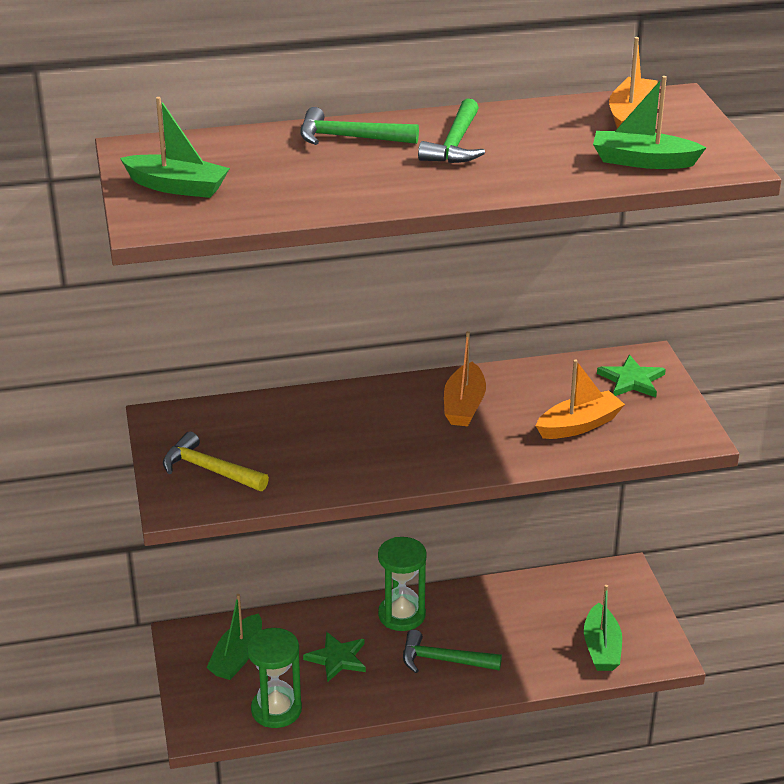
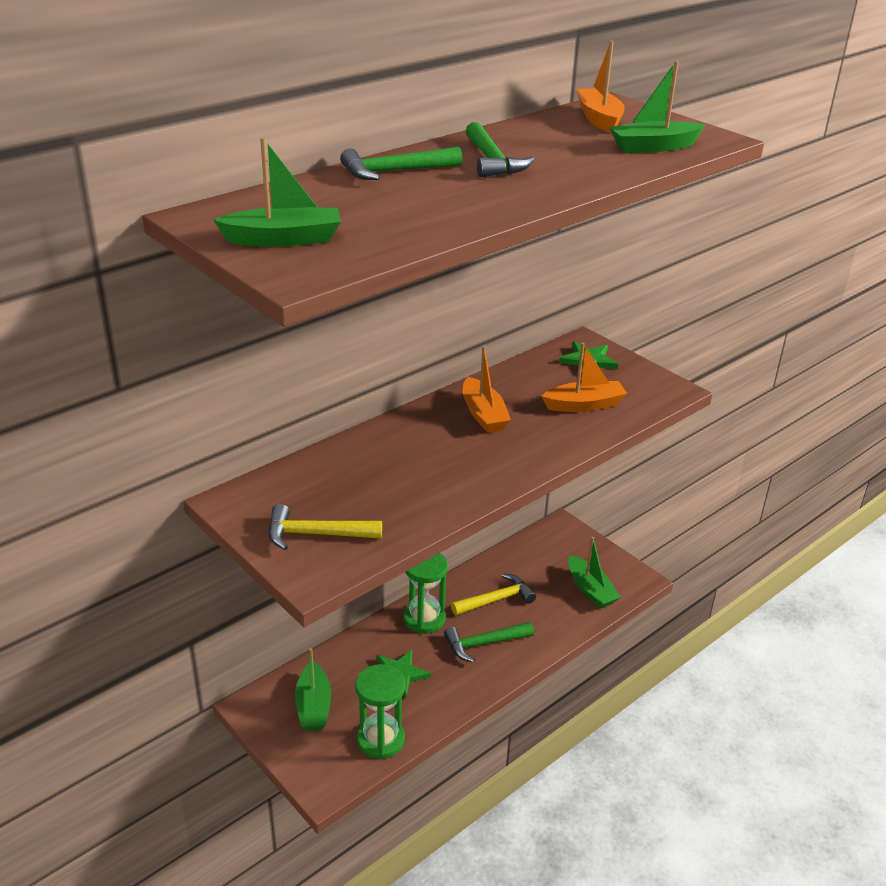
camera: 30 degrees left, 0 degrees up
(490, 622) = (496, 600): none -> yellow hammer
(579, 425) = (584, 405): orange boat -> orange boat turned 45 degrees clockwise

